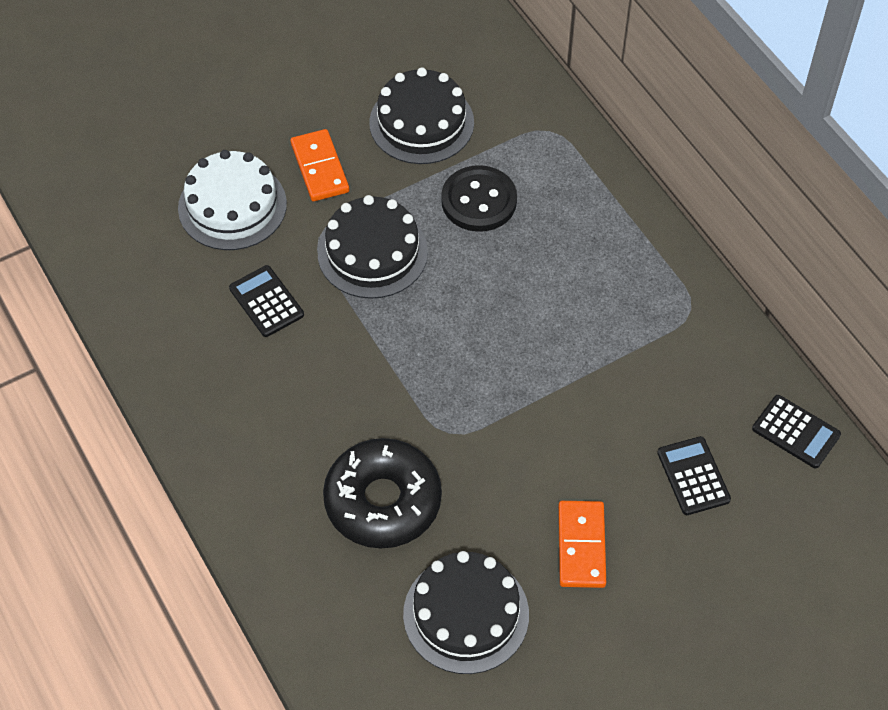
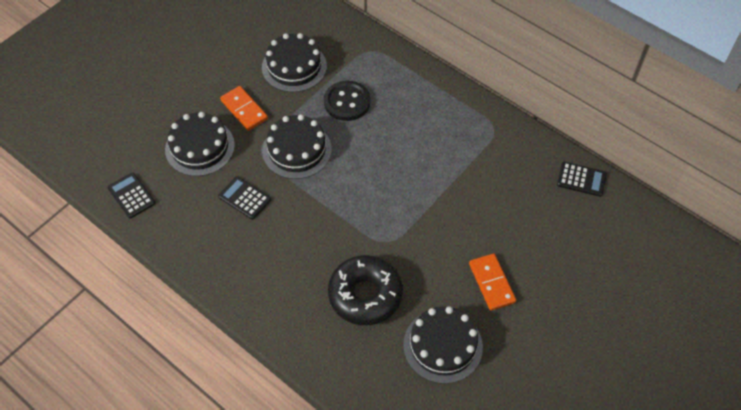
camera: 20 degrees left, 0 degrees up
(232, 206) = (200, 147): white cake -> black cake
(693, 476) = (536, 222): black calculator -> black calculator (131, 195)

